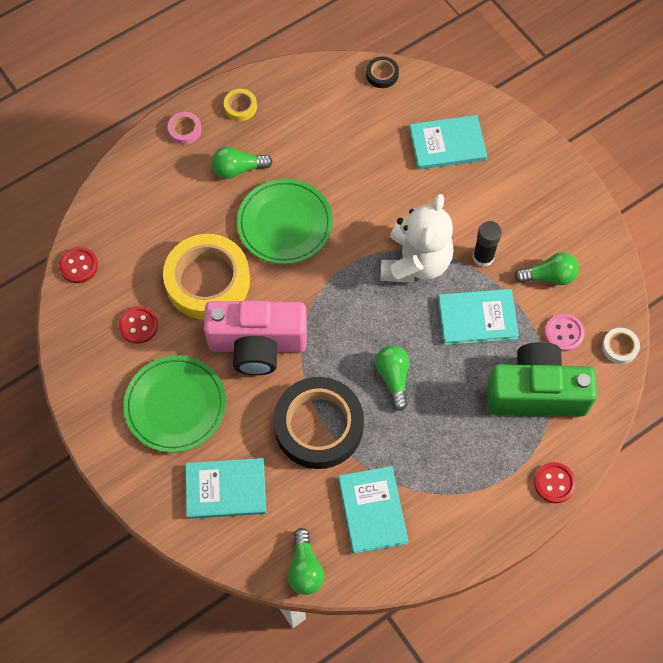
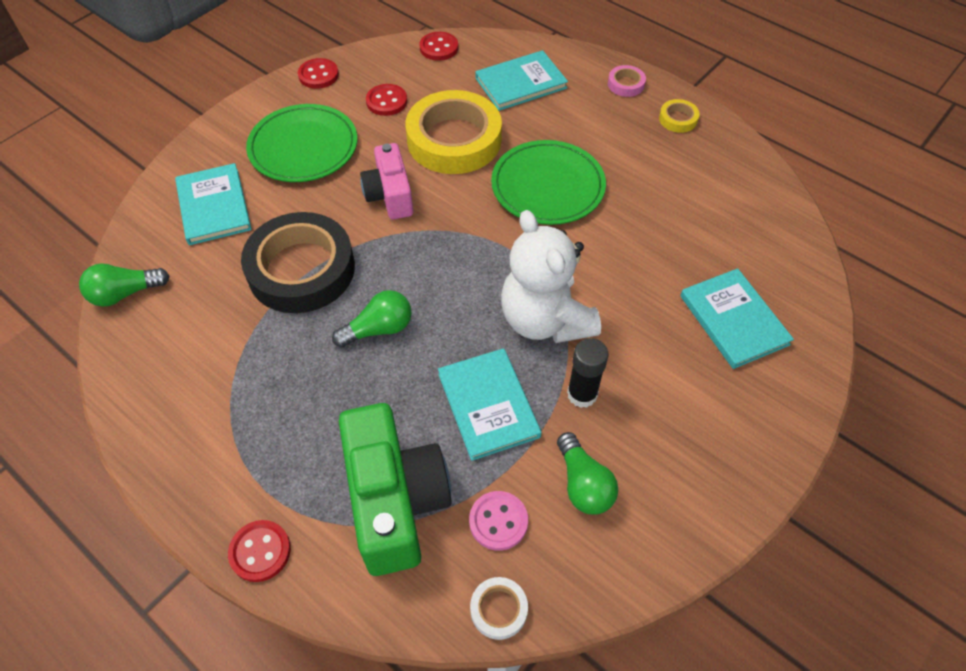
camera: 75 degrees right, 10 degrees down
(79, 379) = (318, 75): none -> red button
(238, 169) = (599, 134): green light bulb -> none
(257, 344) = (390, 195): pink camera -> pink camera, size x0.61
(372, 510) = (200, 343): turquoise book -> turquoise book (520, 83)
(382, 74) = (796, 232): black tape -> none
(415, 262) = (545, 320): white teddy bear -> white teddy bear turned 60 degrees clockwise

